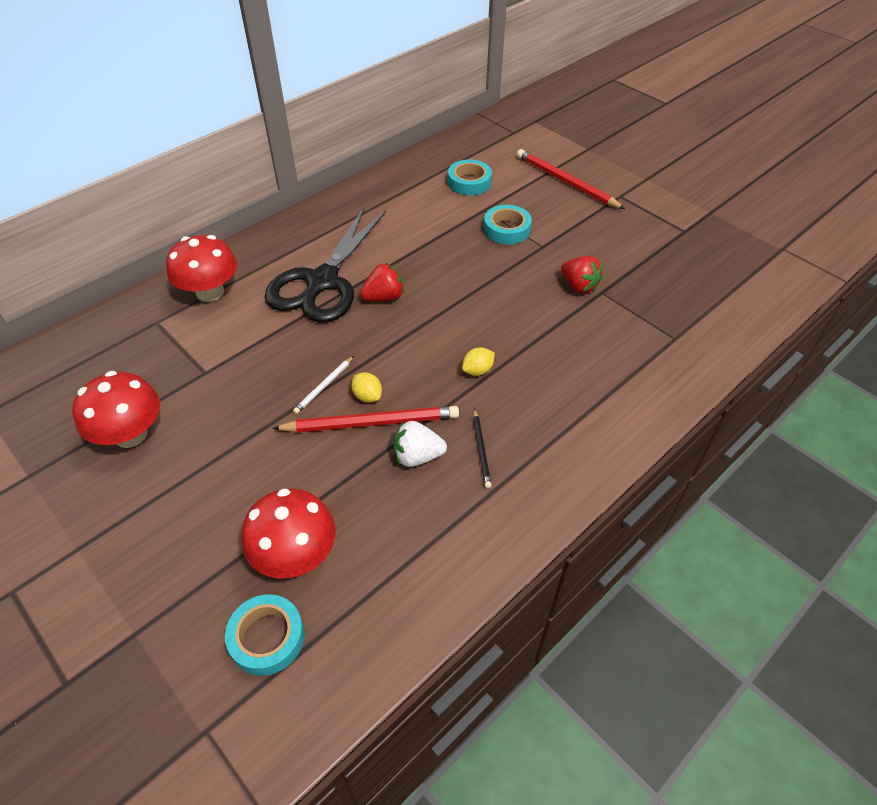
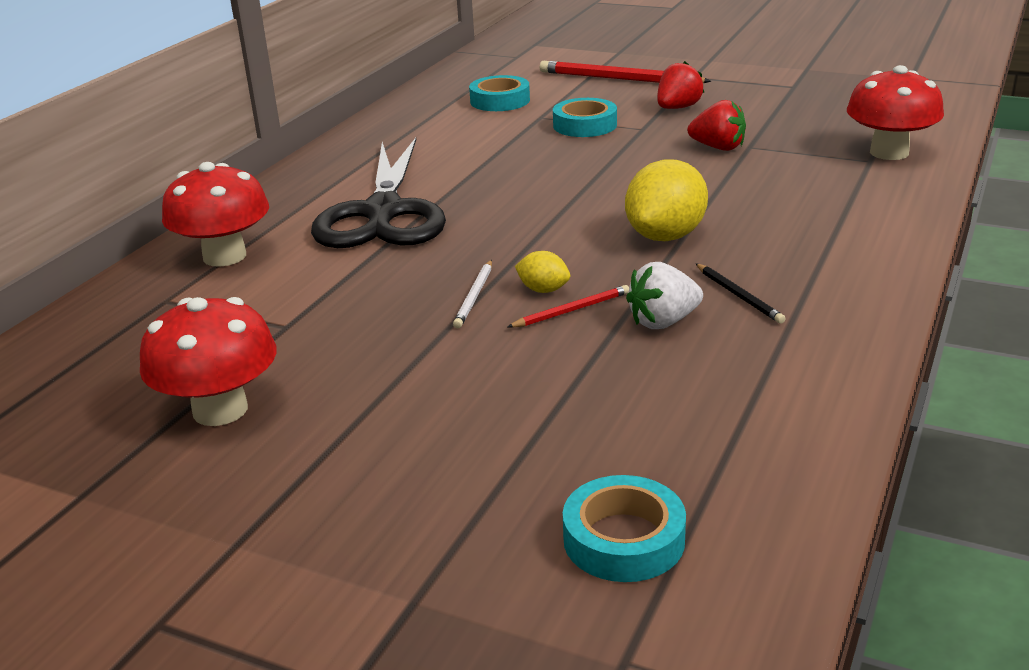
camera: 20 degrees left, 20 degrees down
(295, 555) = (586, 451): red mushroom -> red mushroom (889, 152)
(371, 423) = (571, 310): red pencil -> red pencil, size x0.51
(384, 297) = (481, 207): red strawberry -> red strawberry (677, 108)
(477, 370) = (665, 236): yellow lemon -> yellow lemon, size x2.04

